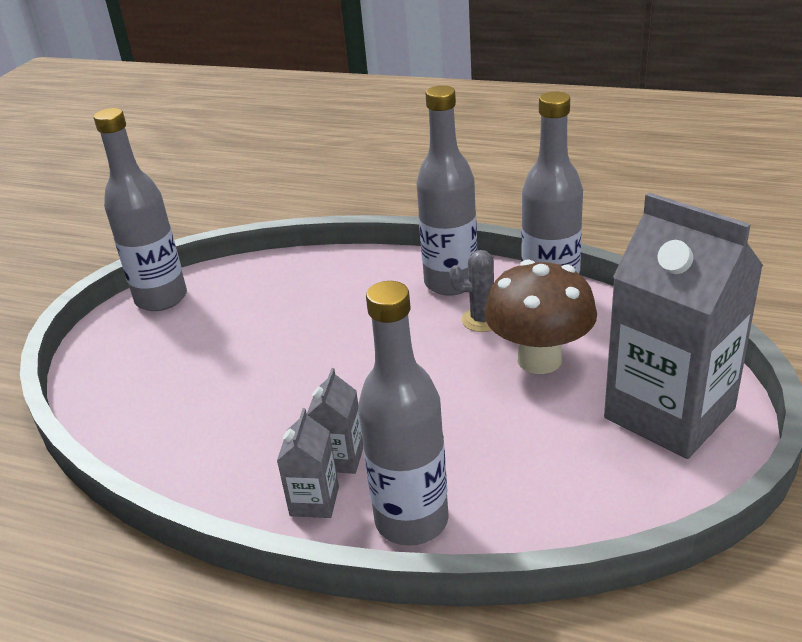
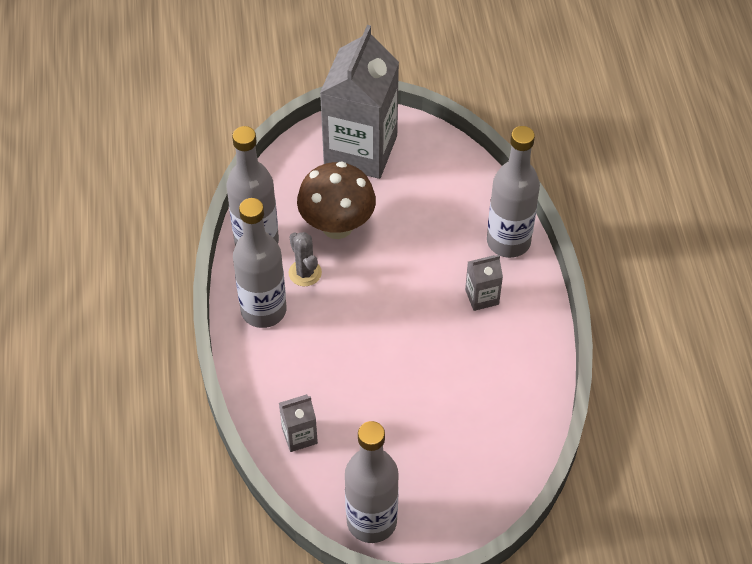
camera: 120 degrees left, 20 degrees up
(314, 501) = (521, 294): grey carton -> grey carton (299, 436)

